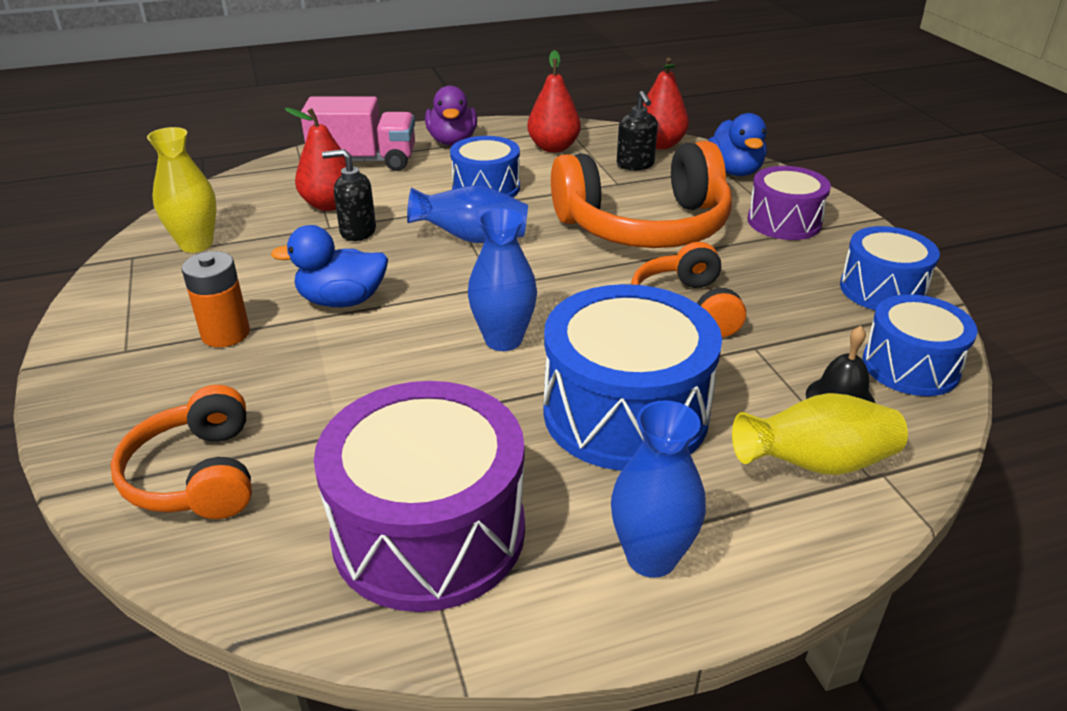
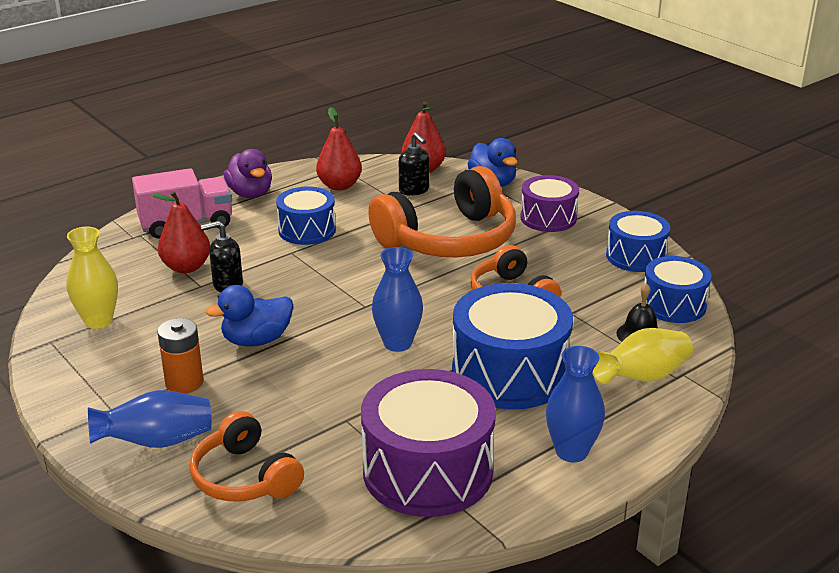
camera: 20 degrees left, 5 degrees down
(472, 239) = (324, 274): blue vase -> blue vase (157, 442)

